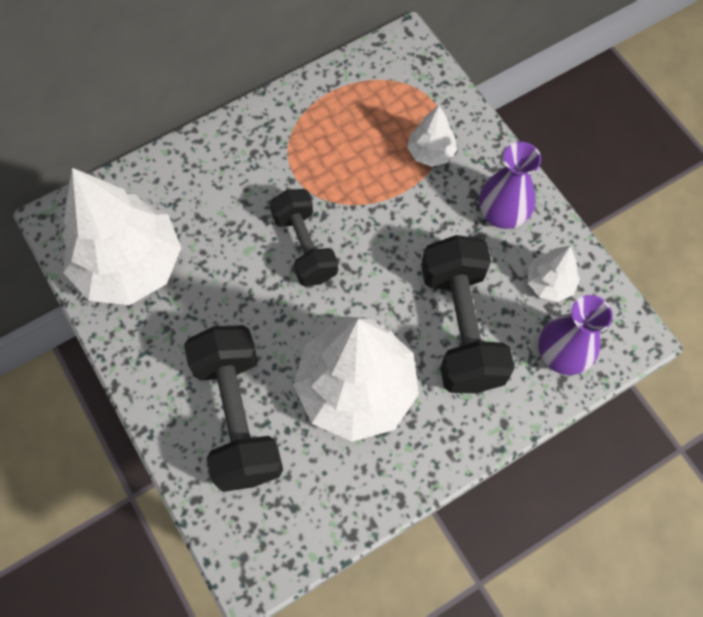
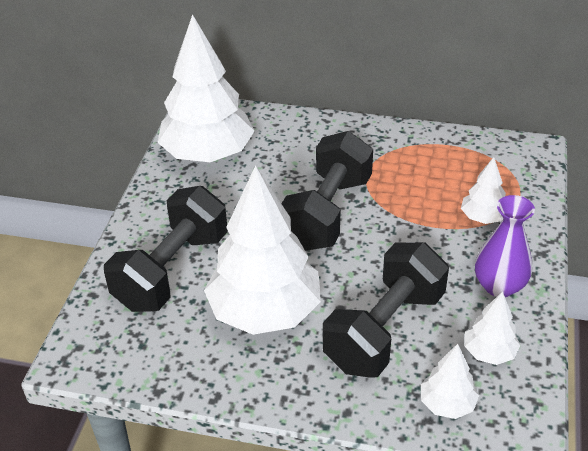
camera: 45 degrees right, 25 degrees down
(304, 247) = (327, 213): black dumbbell -> black dumbbell, size x1.51
(562, 354) = (447, 404): purple vase -> white tree

